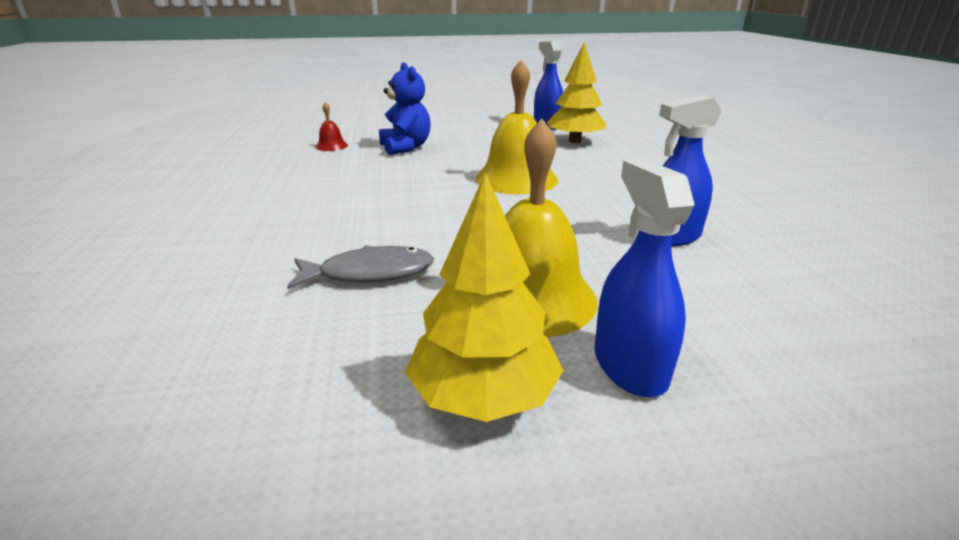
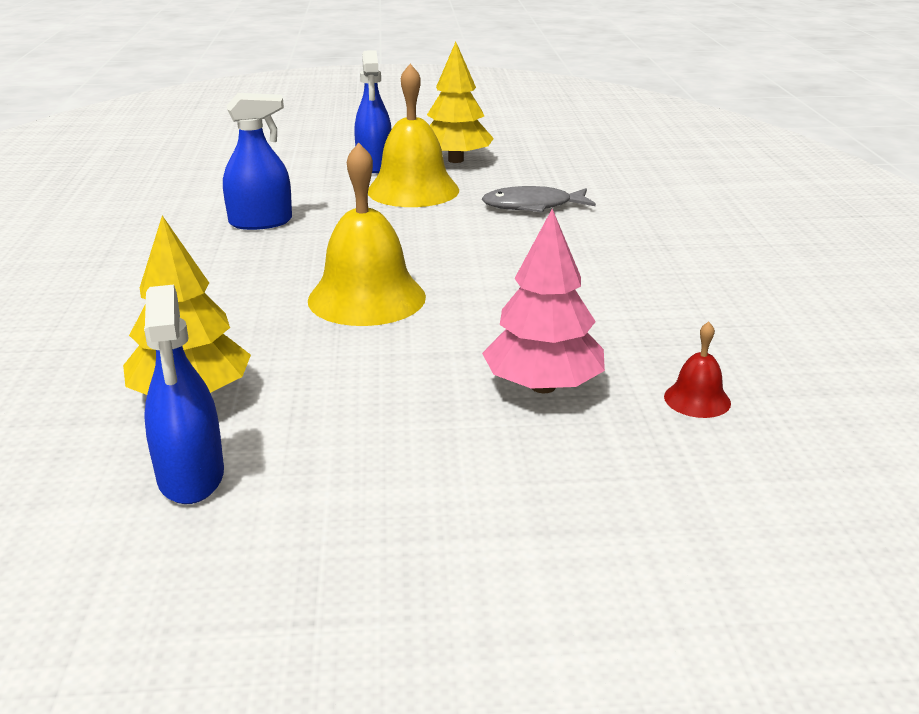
camera: 175 degrees left, 0 degrees up
(405, 147) = (543, 386): blue teddy bear -> pink tree

